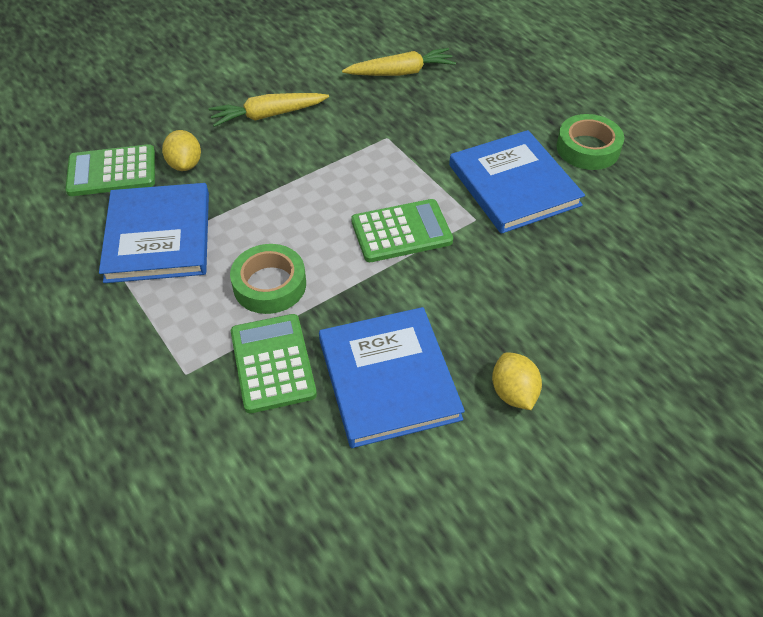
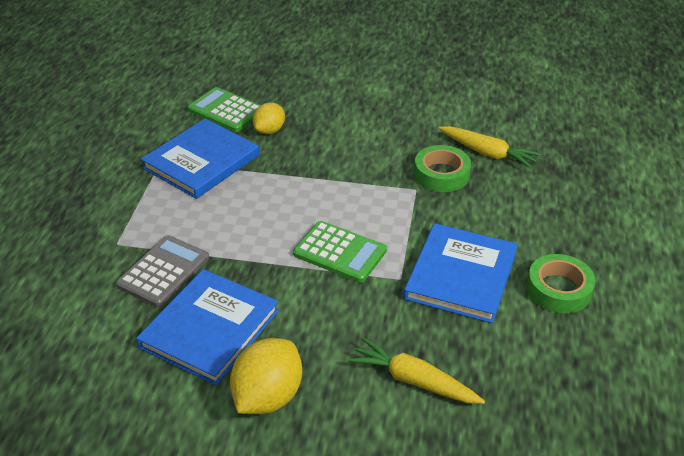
camera: 45 degrees right, 10 degrees down
(268, 115) = (357, 130): yellow carrot -> yellow carrot (413, 381)
(269, 285) = (221, 228): green tape -> green tape (441, 174)
(273, 363) = (163, 271): green calculator -> grey calculator
(513, 393) = (268, 396): yellow lemon -> yellow lemon, size x1.60

